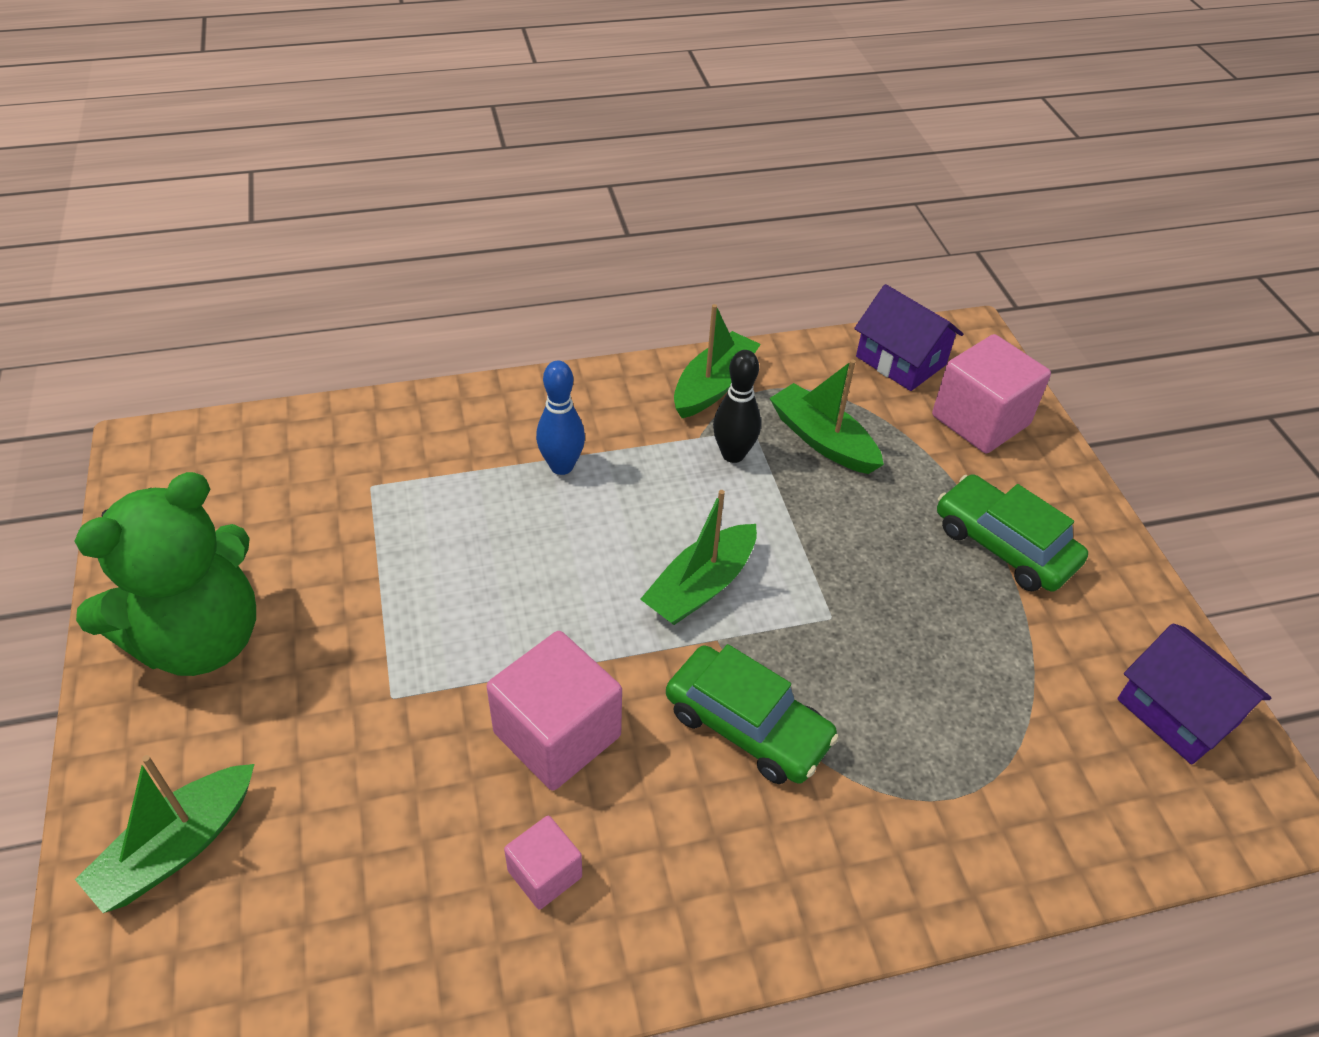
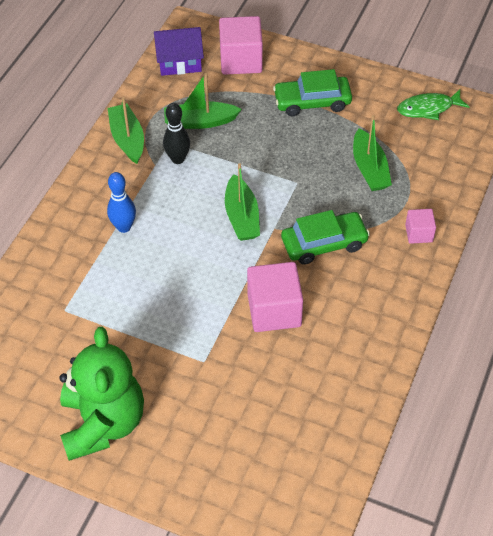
camera: 50 degrees left, 5 degrees up
(177, 847) = (218, 476): green boat -> green boat (369, 169)
(545, 873) = (335, 349): pink cube -> pink cube (419, 233)
(1177, 712) = (428, 108): purple house -> green fish

